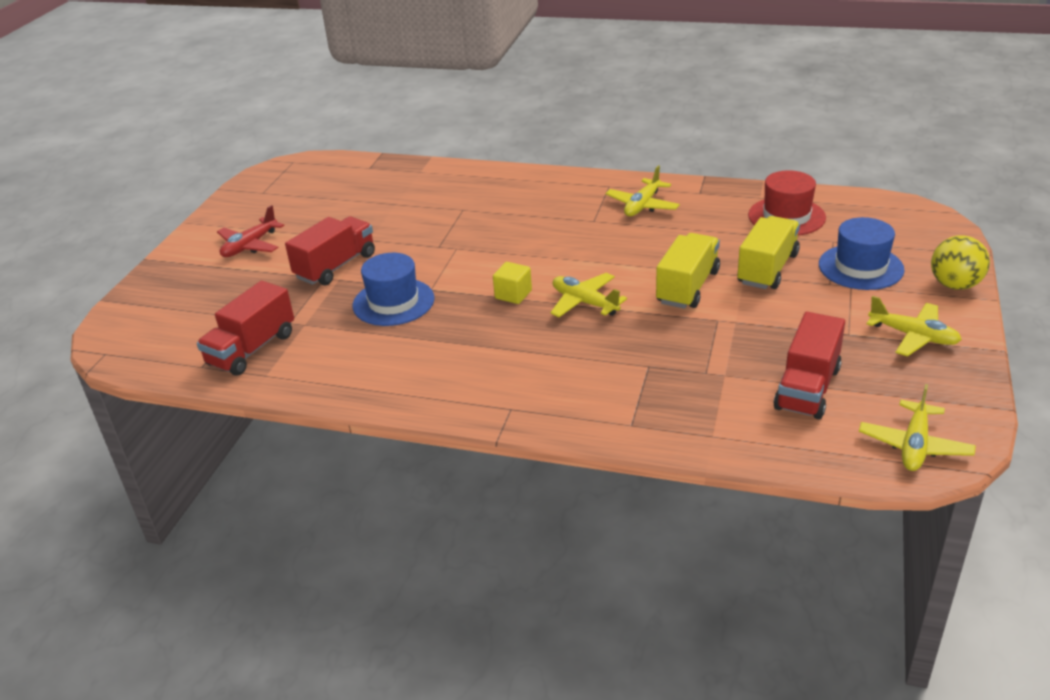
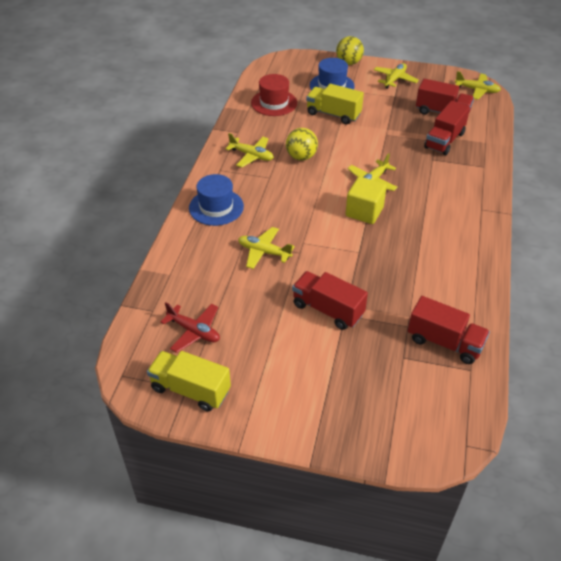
camera: 95 degrees left, 10 degrees up
(250, 246) = (291, 376): red plane -> red plane (194, 331)
(393, 302) = (377, 270): blue hat -> blue hat (216, 207)
(444, 223) = (264, 252): none -> yellow plane
(513, 294) = (364, 212): yellow cube -> yellow cube, size x1.59
(643, 243) = (301, 157): none -> yellow ball
(687, 287) = (353, 142): yellow truck -> yellow truck (190, 390)
(709, 384) = (444, 140): none -> red truck

